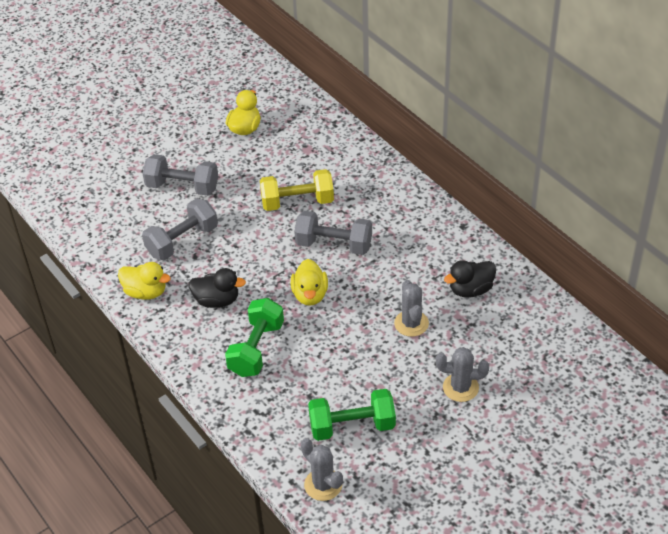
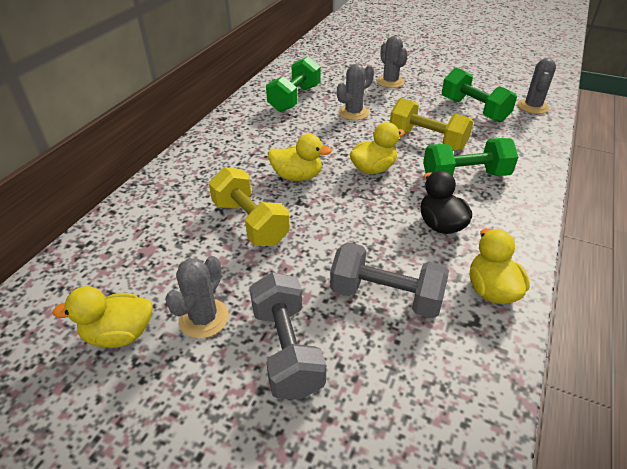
camera: 120 degrees left, 5 degrees down
(230, 161) = (204, 318): none -> grey cactus
(325, 354) = (427, 140): none -> yellow dumbbell
(334, 245) = (297, 176): grey dumbbell -> yellow duck
(470, 290) = (294, 98): black duck -> green dumbbell

